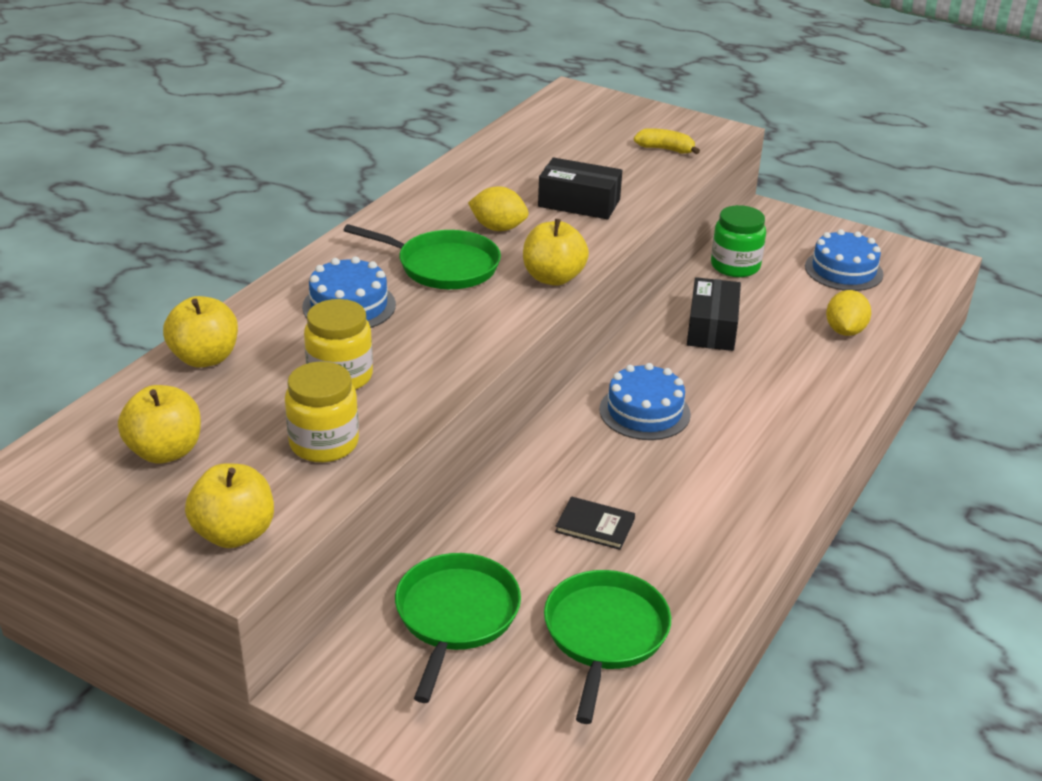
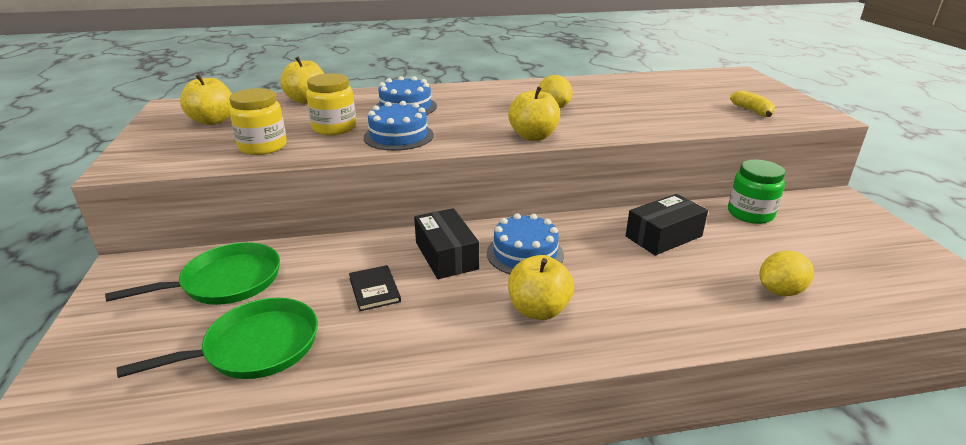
camera: 50 degrees right, 5 degrees down
(234, 534) = (151, 158): yellow apple -> yellow apple (538, 310)
(443, 266) = (486, 110): green pan -> none
(579, 203) = (629, 114): black box -> black box (446, 255)
(843, 270) = (852, 256): blue cake -> blue cake (398, 136)

